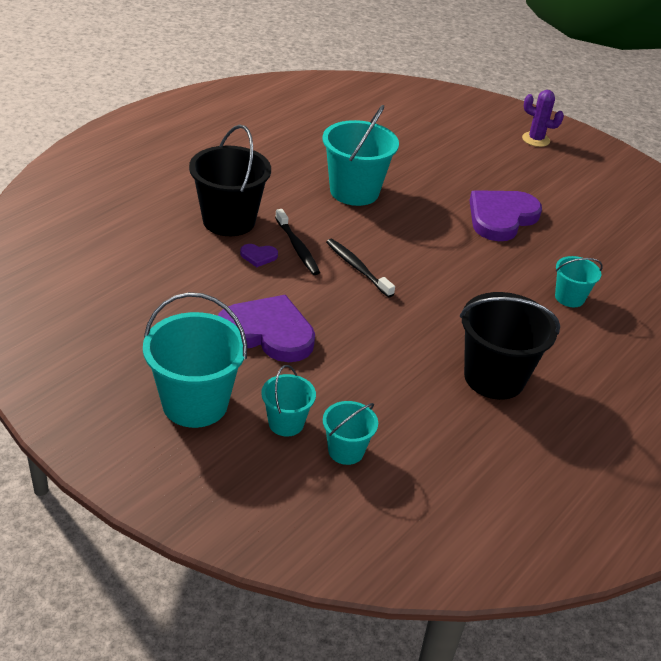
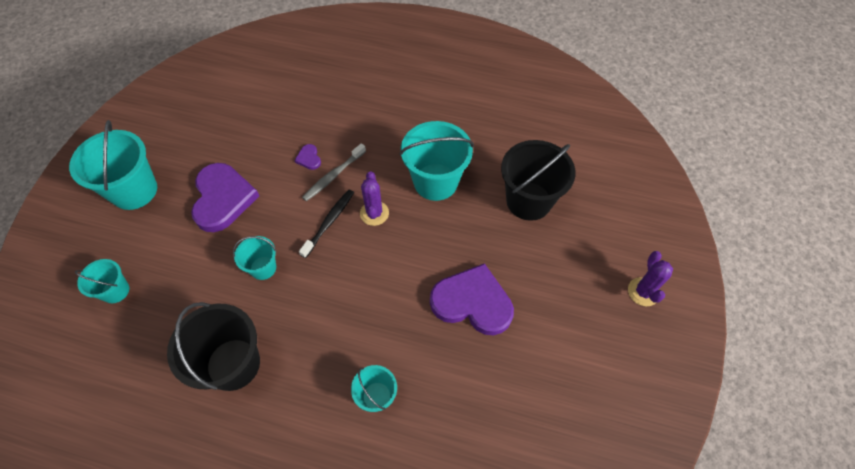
camera: 70 degrees right, 20 degrees up
(229, 221) = (342, 124): black bucket -> black bucket (528, 201)
(286, 423) = (132, 246): turquoise bucket -> turquoise bucket (263, 268)
(297, 247) = (333, 176): black toothbrush -> grey toothbrush
(366, 237) = (374, 213): none -> purple cactus

